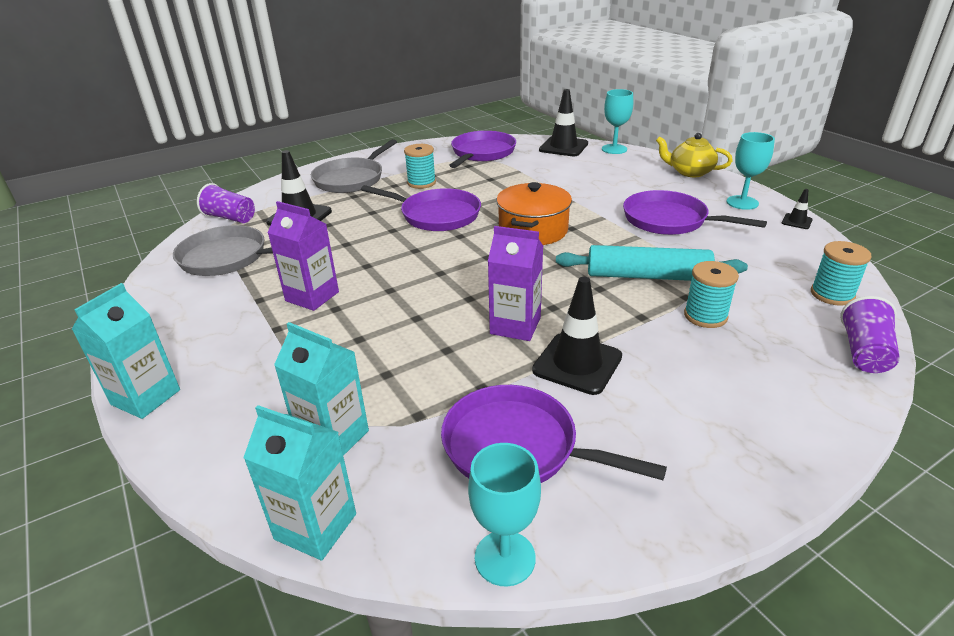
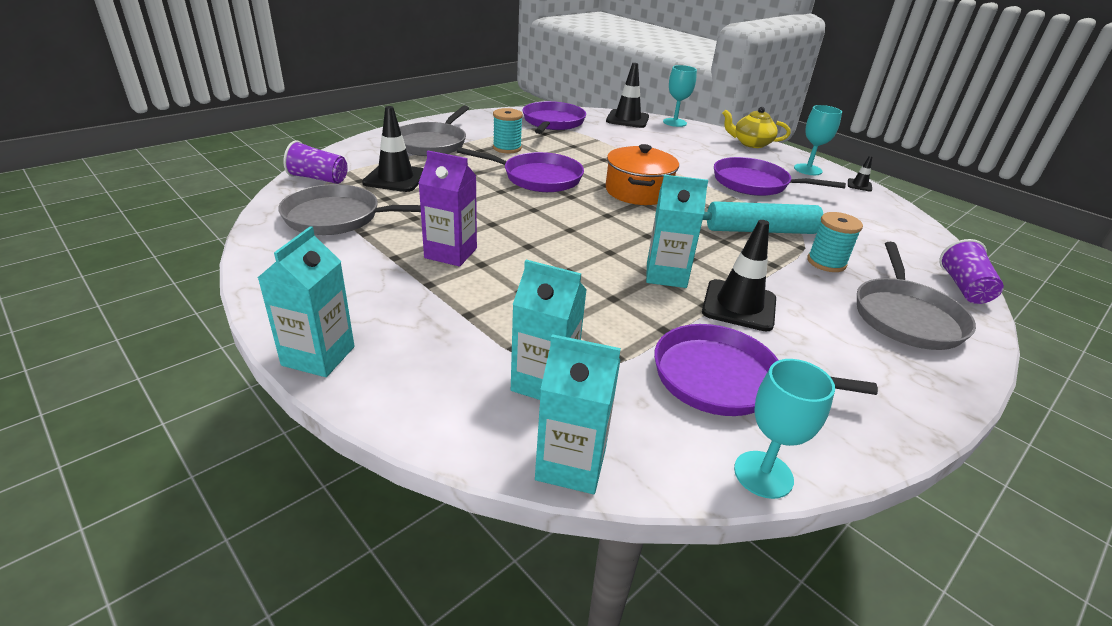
camera: 15 degrees left, 0 degrees up
(515, 326) = (666, 275): purple carton -> turquoise carton
(769, 385) = (906, 316): none -> grey pan
(832, 294) = (916, 243): turquoise spool -> none

